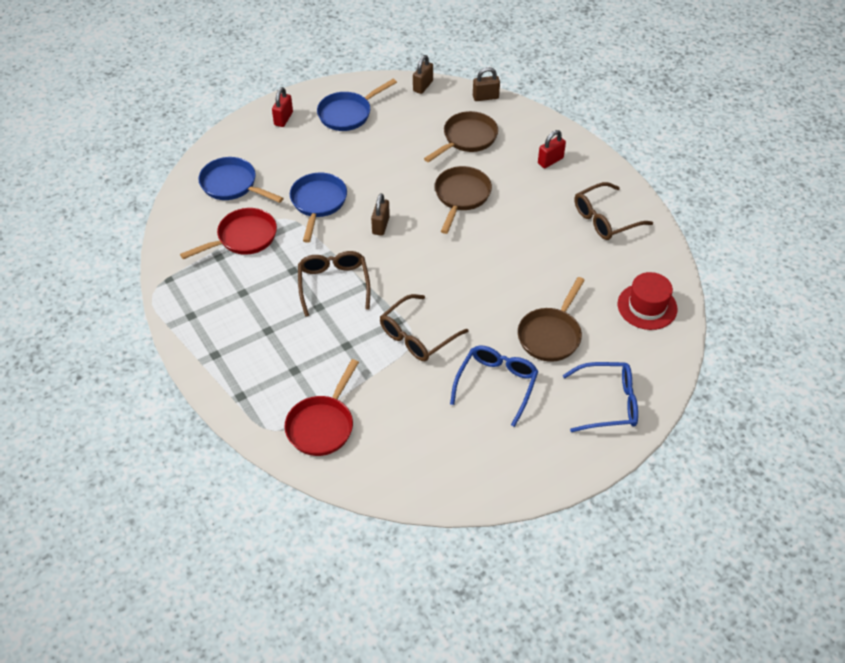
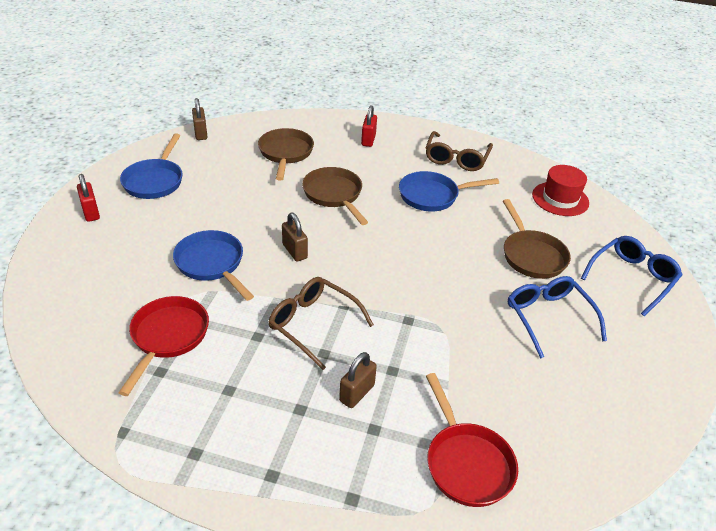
camera: 45 degrees left, 10 degrees down
(232, 185) = (98, 295): blue pan -> blue pan (432, 196)
(417, 336) = (440, 321): brown glasses -> none
(485, 97) = (264, 120): brown padlock -> brown padlock (357, 393)

